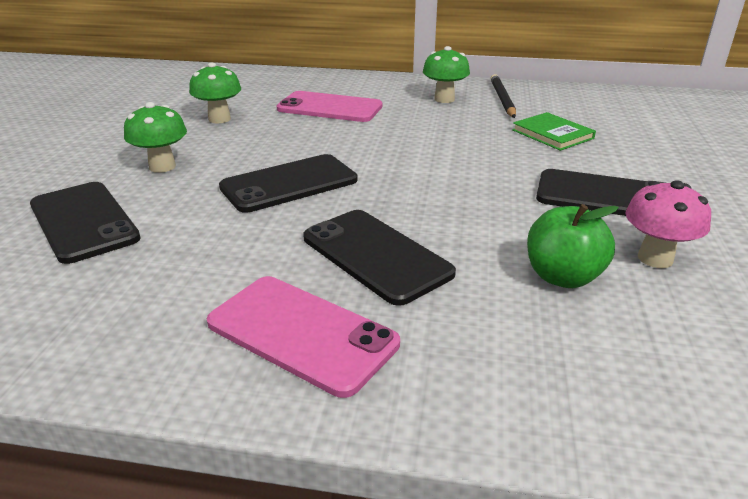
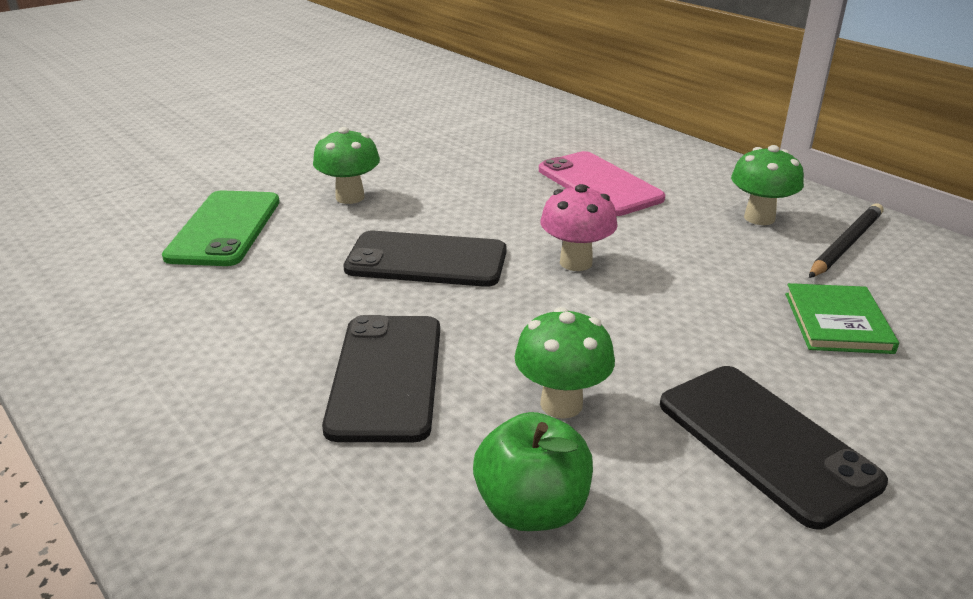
camera: 40 degrees right, 0 degrees up
(83, 221) = (224, 228): black phone -> green phone
(219, 119) = (469, 161): green mushroom -> green mushroom (561, 404)
(301, 333) = (217, 417): pink phone -> none
(655, 258) = (689, 557): pink mushroom -> pink mushroom (576, 262)

